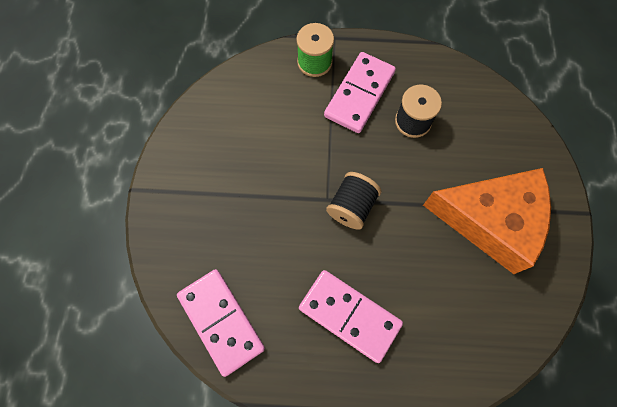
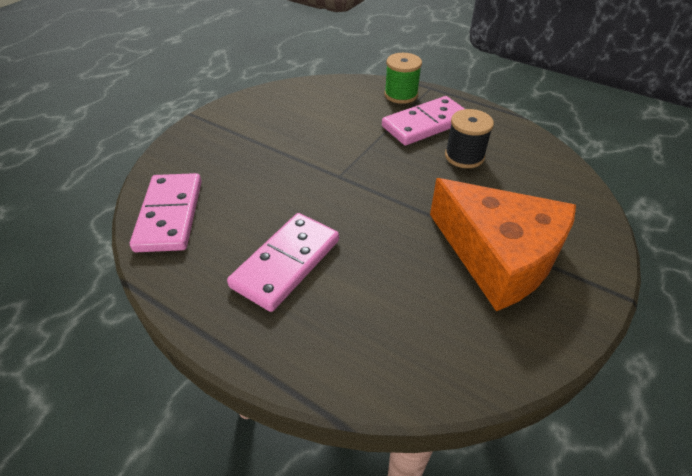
camera: 30 degrees right, 25 degrees down
(349, 315) = (286, 263): pink domino -> pink domino turned 60 degrees clockwise
(352, 206) = (357, 189): black spool -> none

